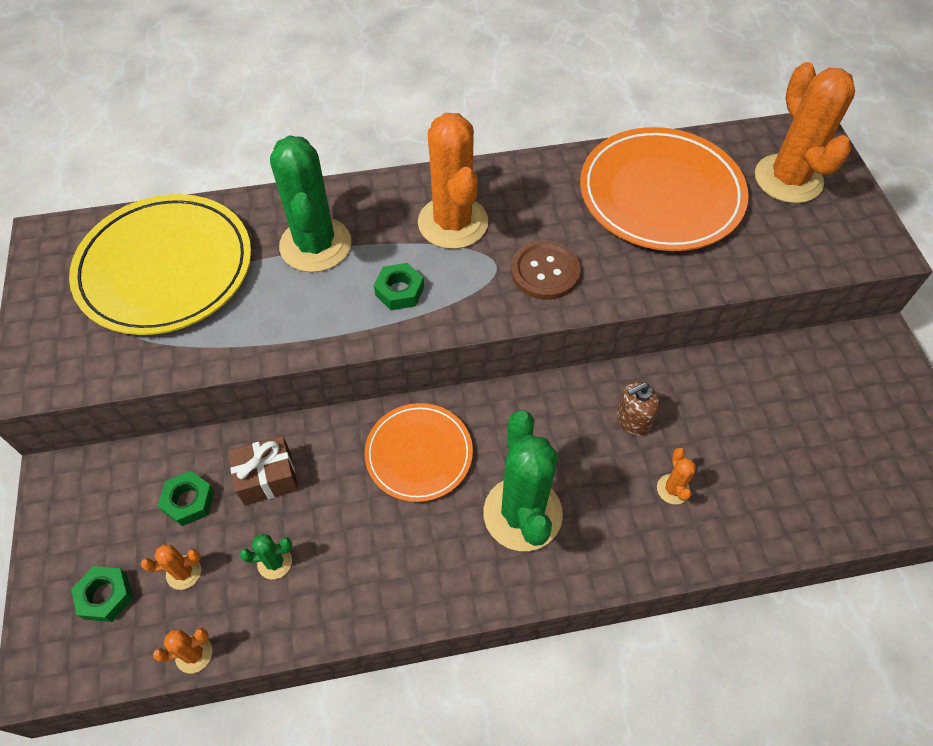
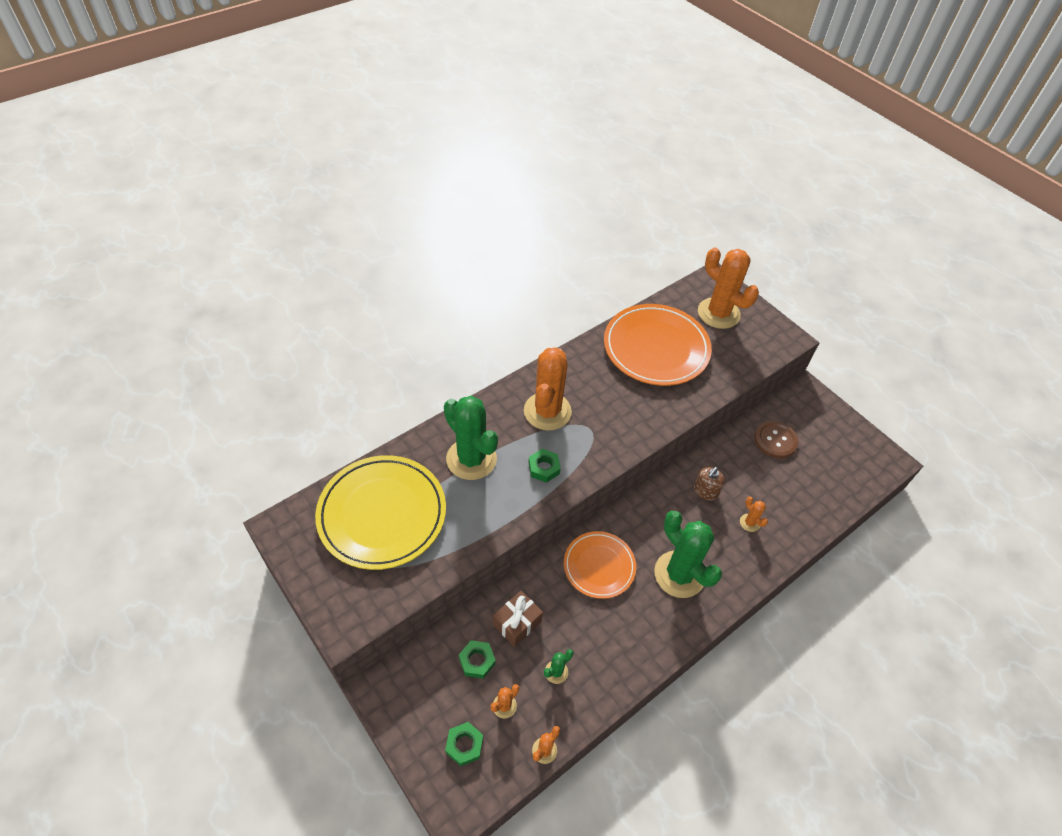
camera: 30 degrees left, 5 degrees down
(453, 223) = (547, 411): orange cactus -> orange cactus turned 60 degrees clockwise
(545, 271) = (621, 422): brown button -> brown button (775, 440)

